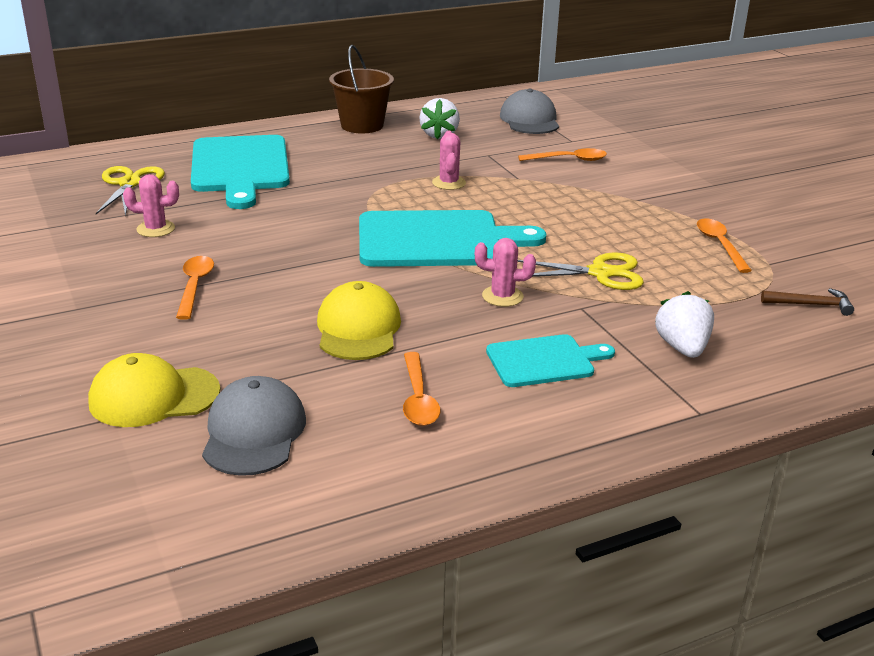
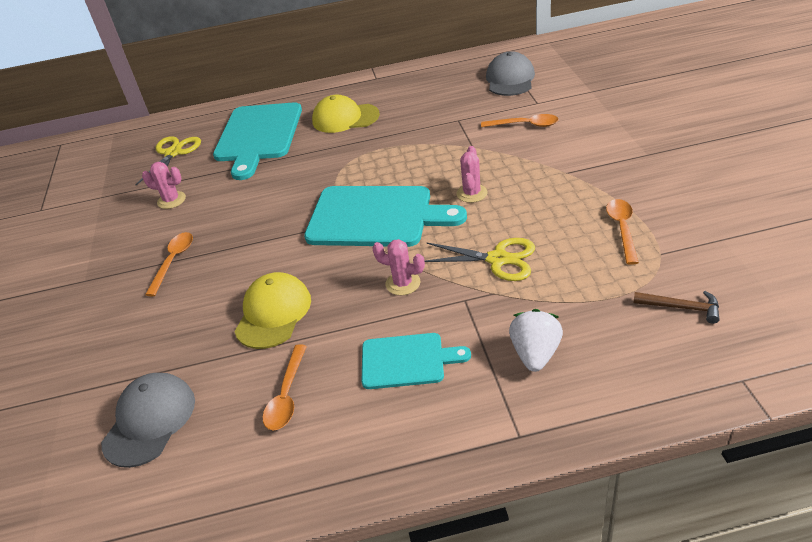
camera: 20 degrees right, 10 degrees up
(154, 396) = (97, 376): yellow cap -> yellow cap (345, 118)
(362, 125) = (369, 89): brown bucket -> none
(439, 135) = (427, 98): white strawberry -> none
(449, 183) = (412, 152): pink cactus -> pink cactus (471, 193)

